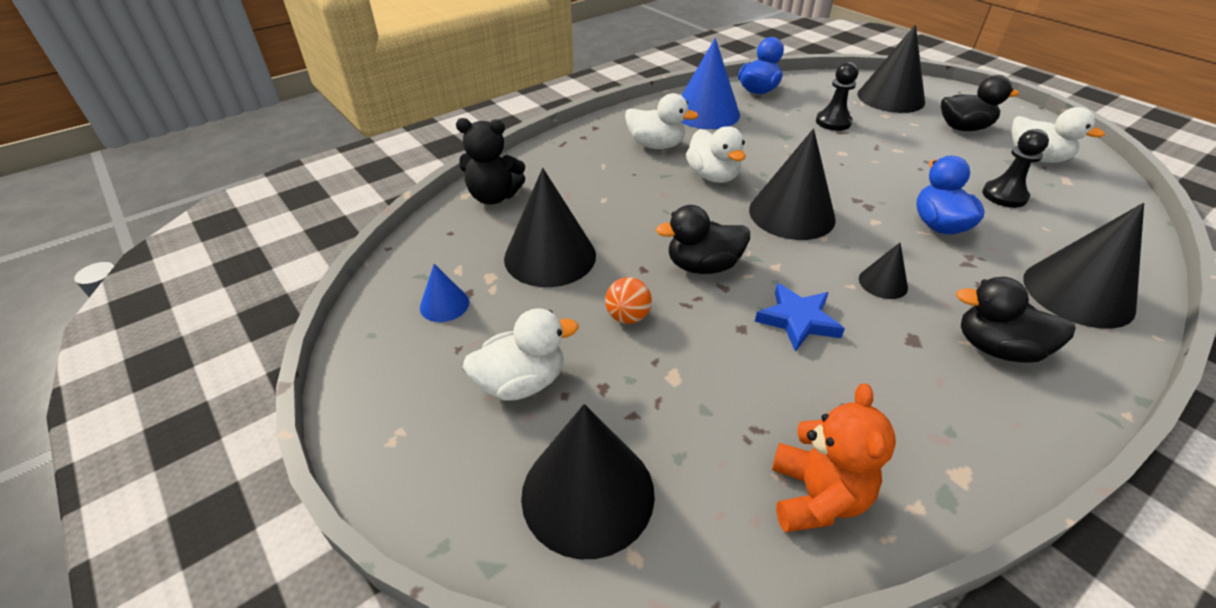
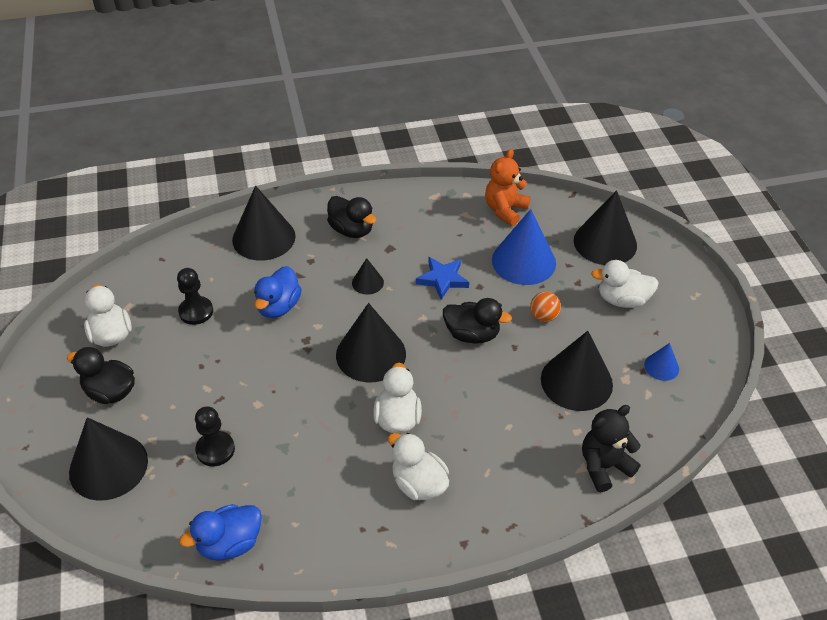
camera: 155 degrees left, 5 degrees up
(494, 196) = (604, 466): black teddy bear -> black teddy bear turned 60 degrees counterclockwise
(706, 113) = (327, 521): blue cone -> blue cone (523, 261)

